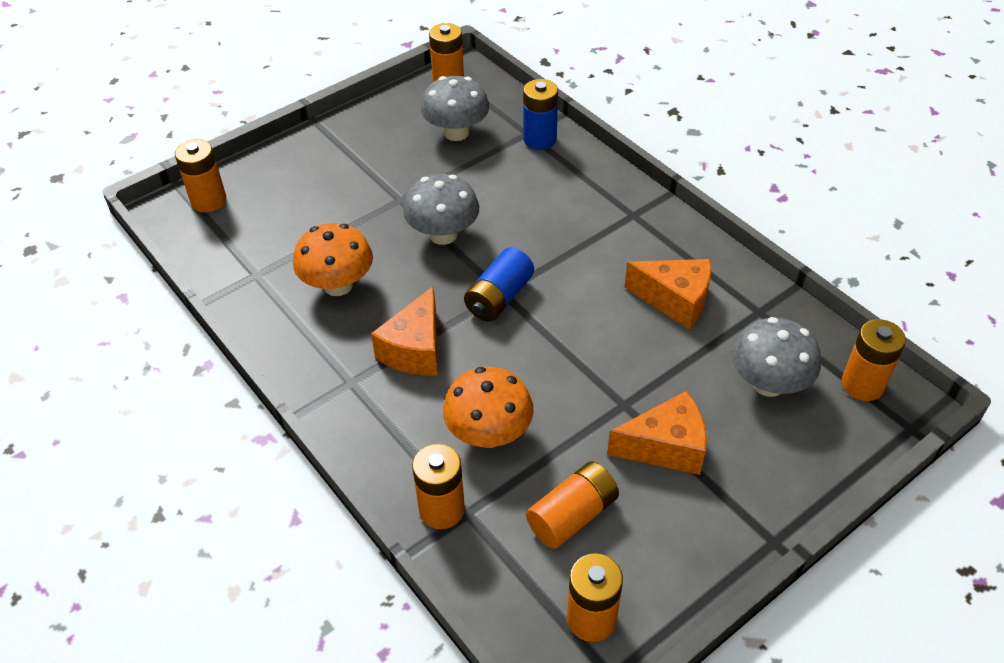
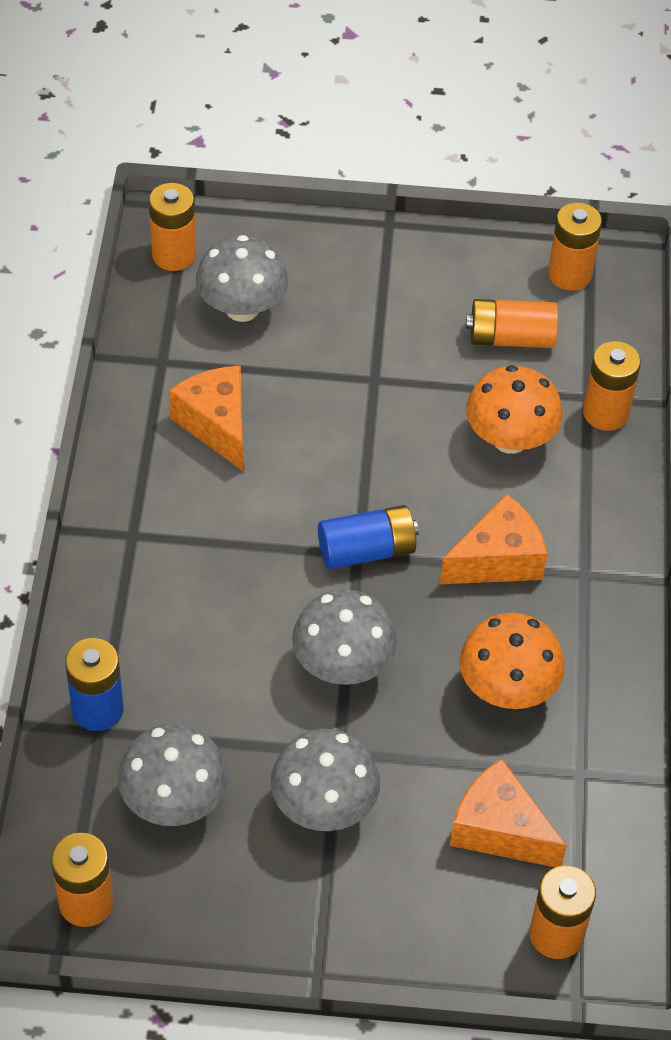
camera: 140 degrees left, 5 degrees up
(382, 174) = (324, 806): none -> grey mushroom
(666, 447) = (383, 328): orange cheese -> orange cheese (499, 829)

